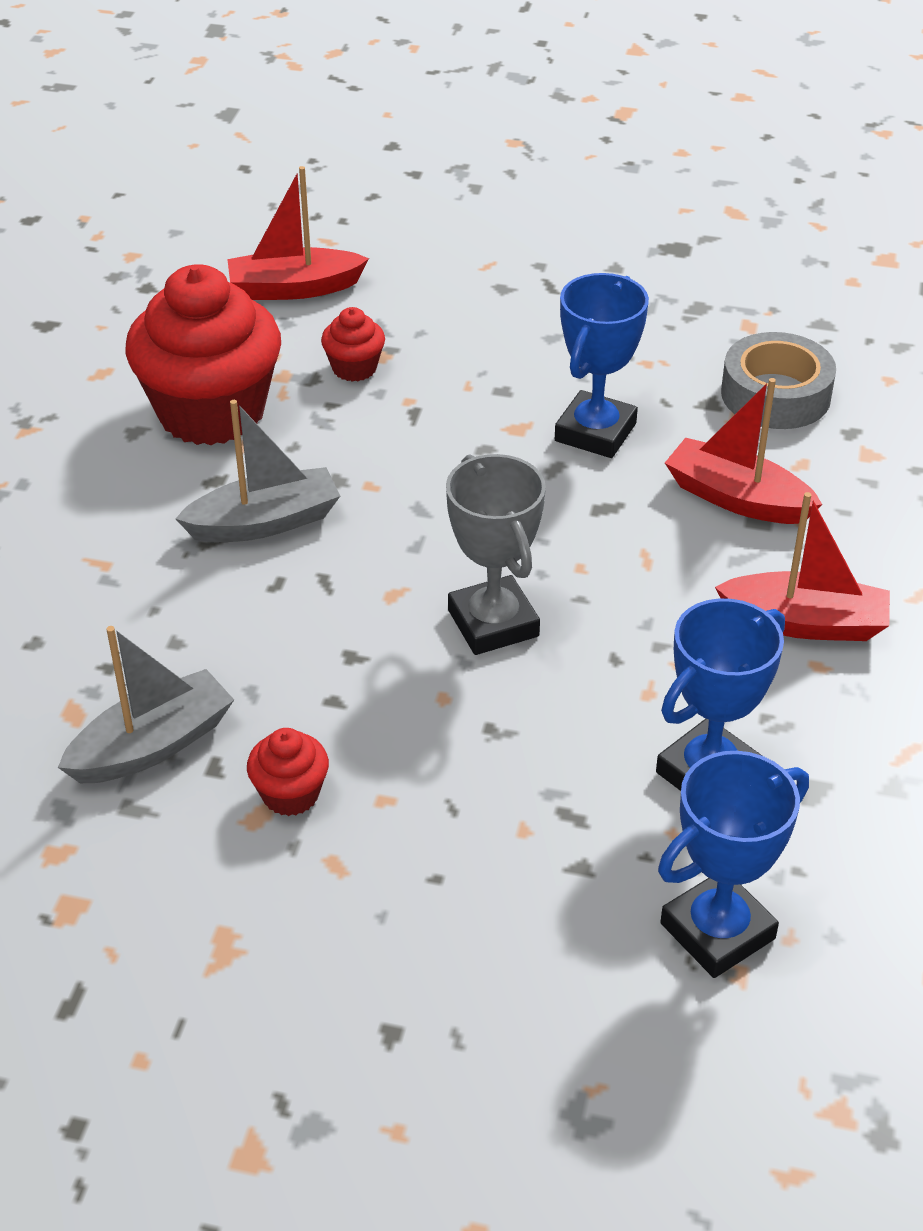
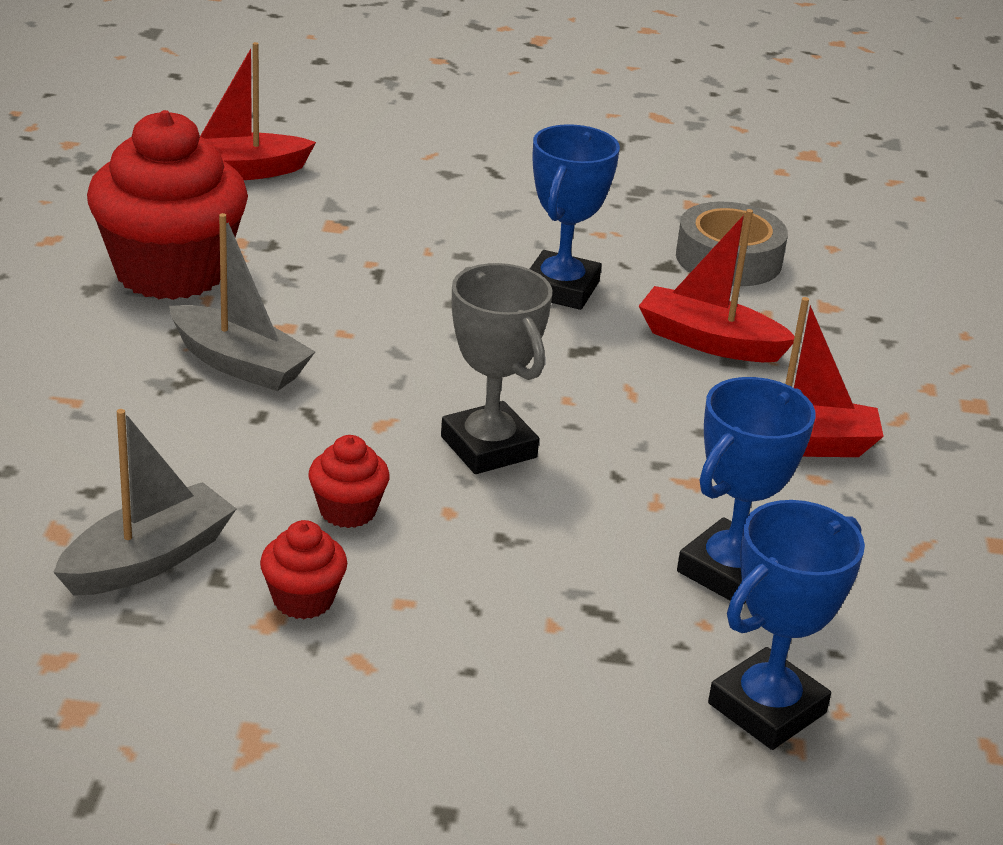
camera: 10 degrees left, 10 degrees down
(265, 522) = (239, 364): grey boat -> grey boat turned 60 degrees clockwise
(354, 368) = (311, 236): red cupcake -> red cupcake (348, 511)

